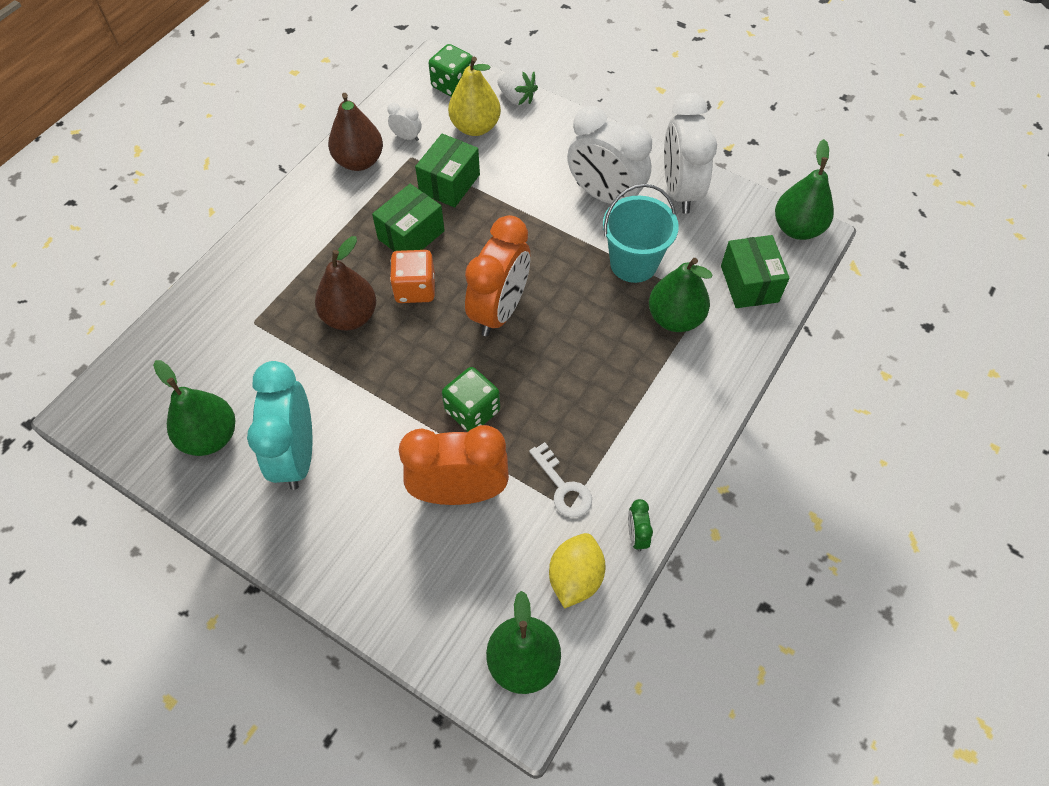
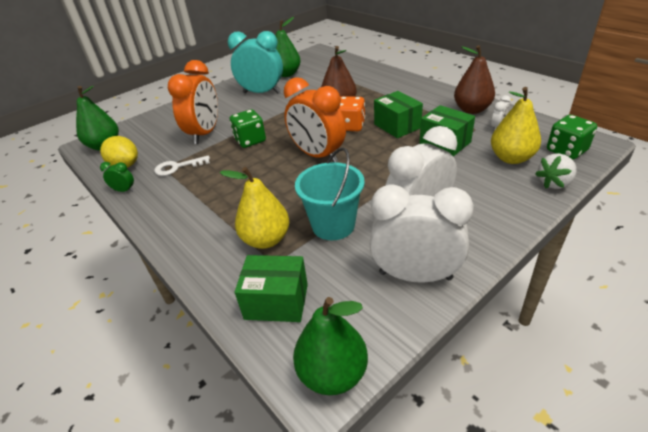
camera: 110 degrees right, 20 degrees down
(675, 318) = (266, 239): green pear -> yellow pear

